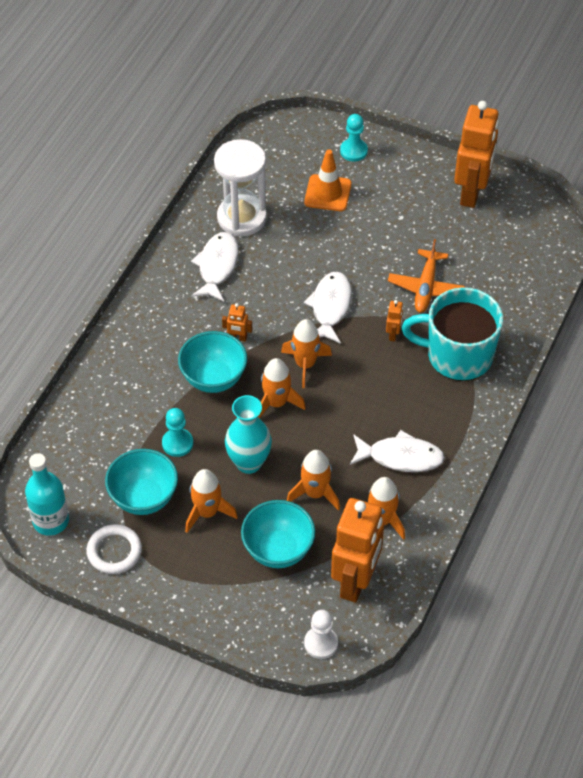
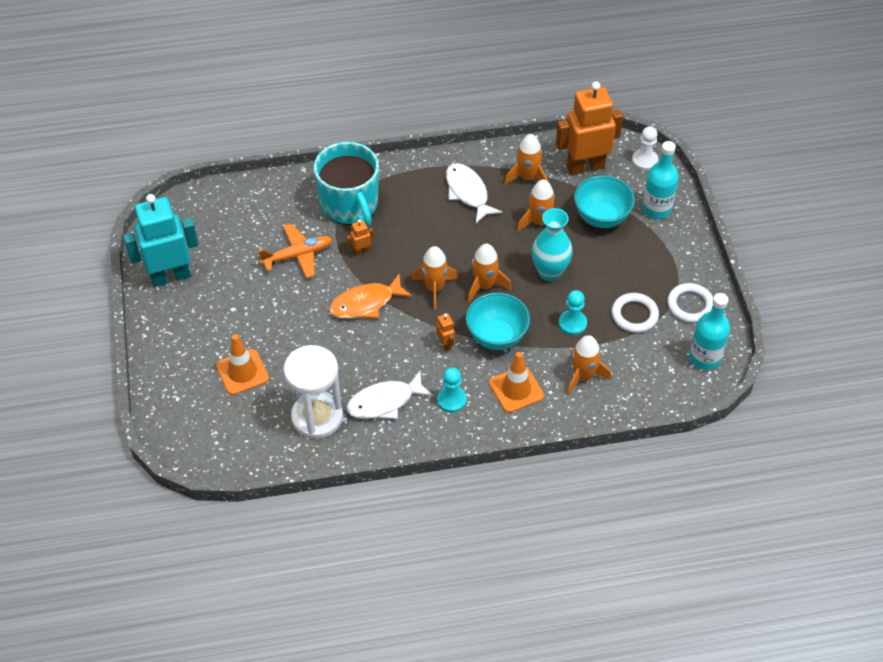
camera: 125 degrees left, 0 degrees up
(144, 498) = (634, 315): turquoise bowl -> white ring
(148, 360) = (516, 389): none -> orange traffic cone
(207, 512) = (610, 272): orange rocket -> orange rocket (583, 376)
(249, 607) = (656, 209): none -> turquoise bottle
(330, 307) = (366, 303): white fish -> orange fish
(353, 151) = (177, 381): turquoise pawn -> turquoise pawn (451, 400)
(472, 193) = (170, 276): orange robot -> turquoise robot

